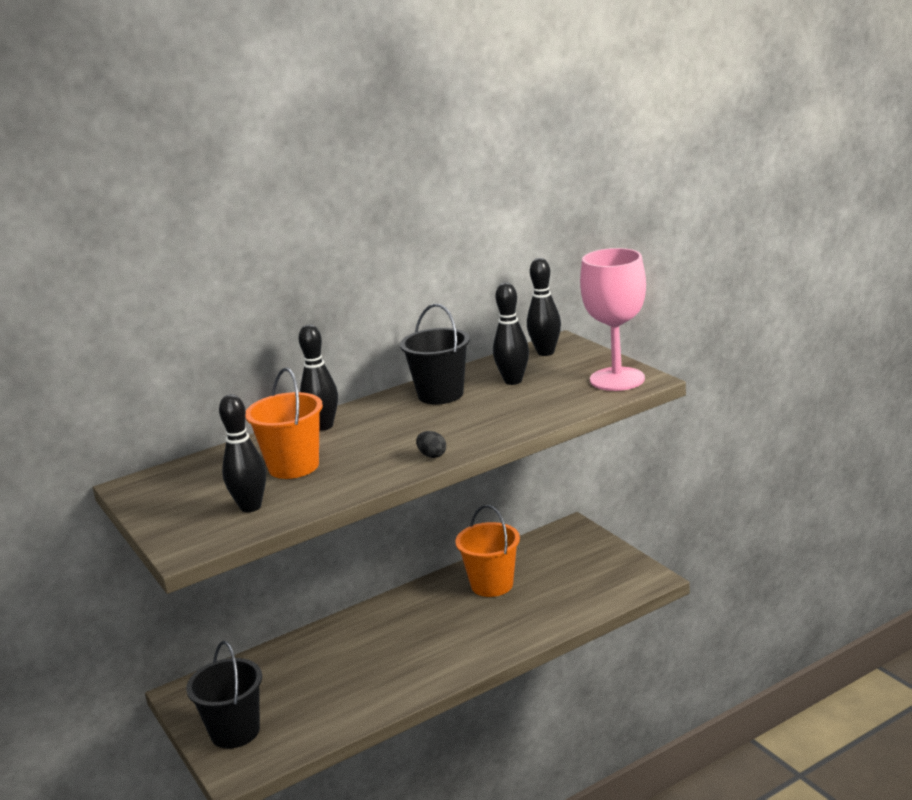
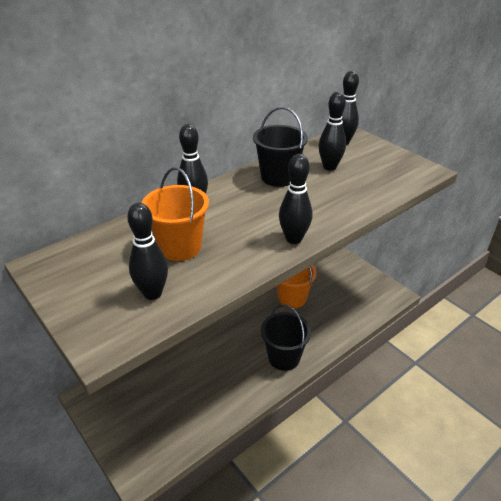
camera: 10 degrees left, 15 degrees up
(235, 731) = (132, 433): black bucket -> black bucket (284, 357)
(432, 455) = (293, 239): black egg -> black bowling pin
(617, 379) = (407, 169): pink goblet -> none

